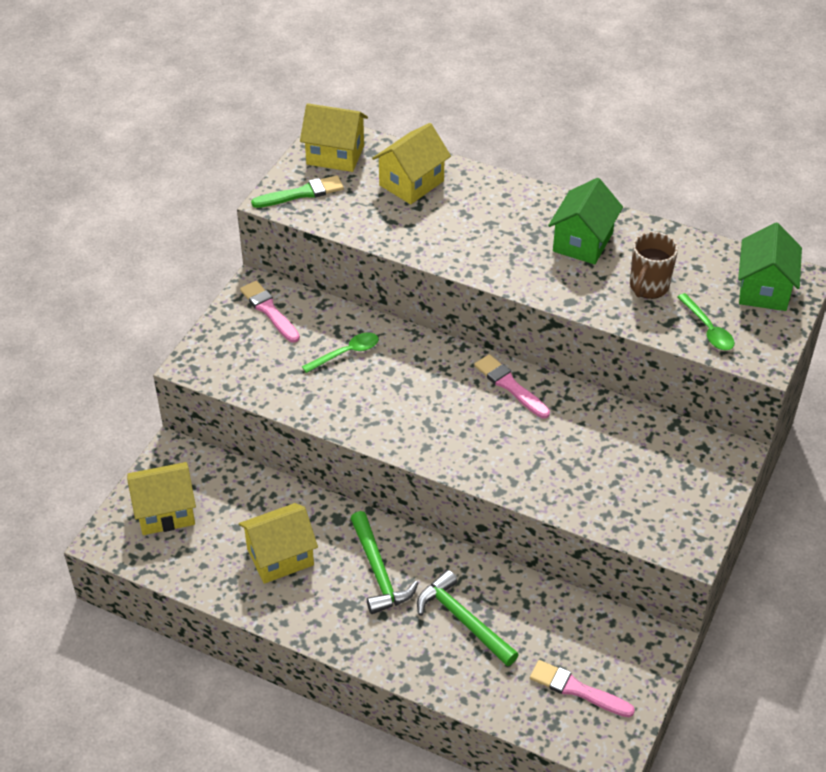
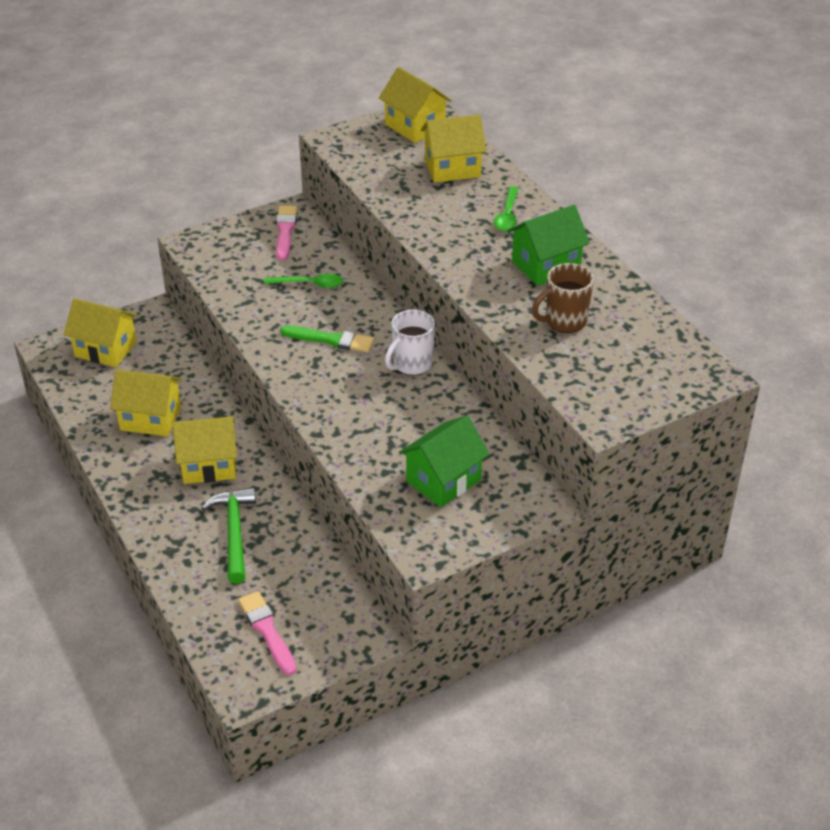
camera: 35 degrees right, 5 degrees down
(302, 193) = (358, 142): green brush -> green brush (331, 340)
(378, 572) = (209, 465): green hammer -> yellow house
(510, 386) = (411, 364): pink brush -> white mug
(708, 329) = (580, 375): green spoon -> green spoon (507, 215)
(764, 289) = (669, 368): green house -> green house (443, 480)

